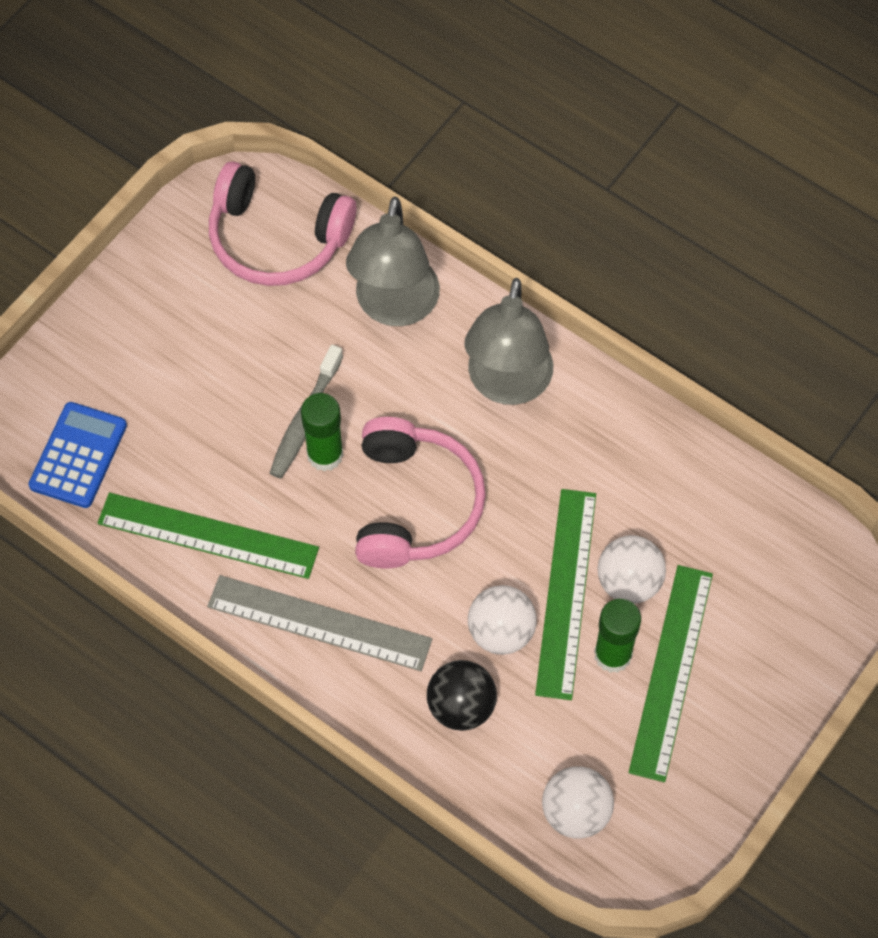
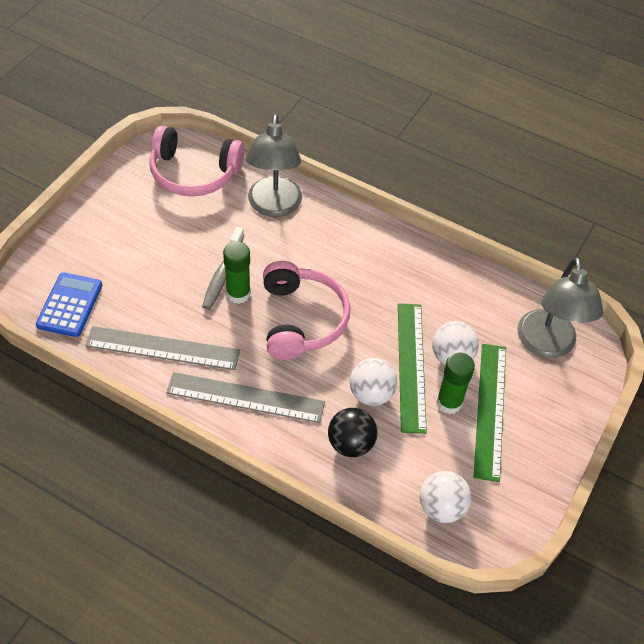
camera: 10 degrees left, 10 degrees down
(208, 535) = (163, 348): green ruler -> grey ruler
(507, 385) = (353, 246): grey lamp -> grey lamp (547, 345)

